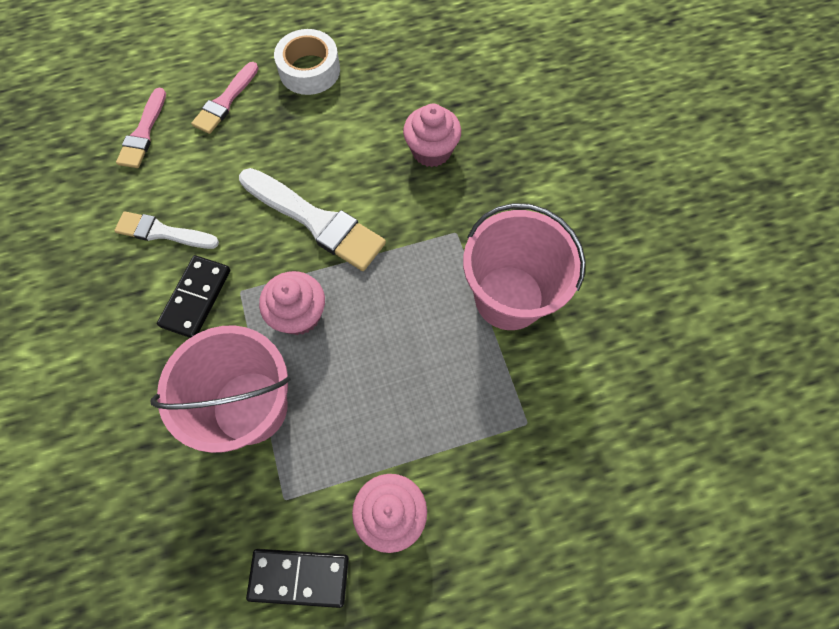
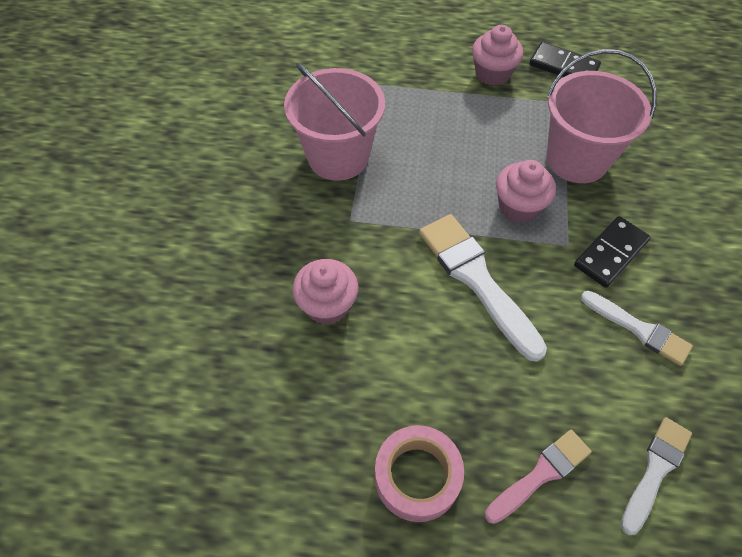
camera: 155 degrees left, 10 degrees down
(143, 133) = (655, 470): pink brush -> white brush
(309, 70) = (417, 476): white tape -> pink tape

